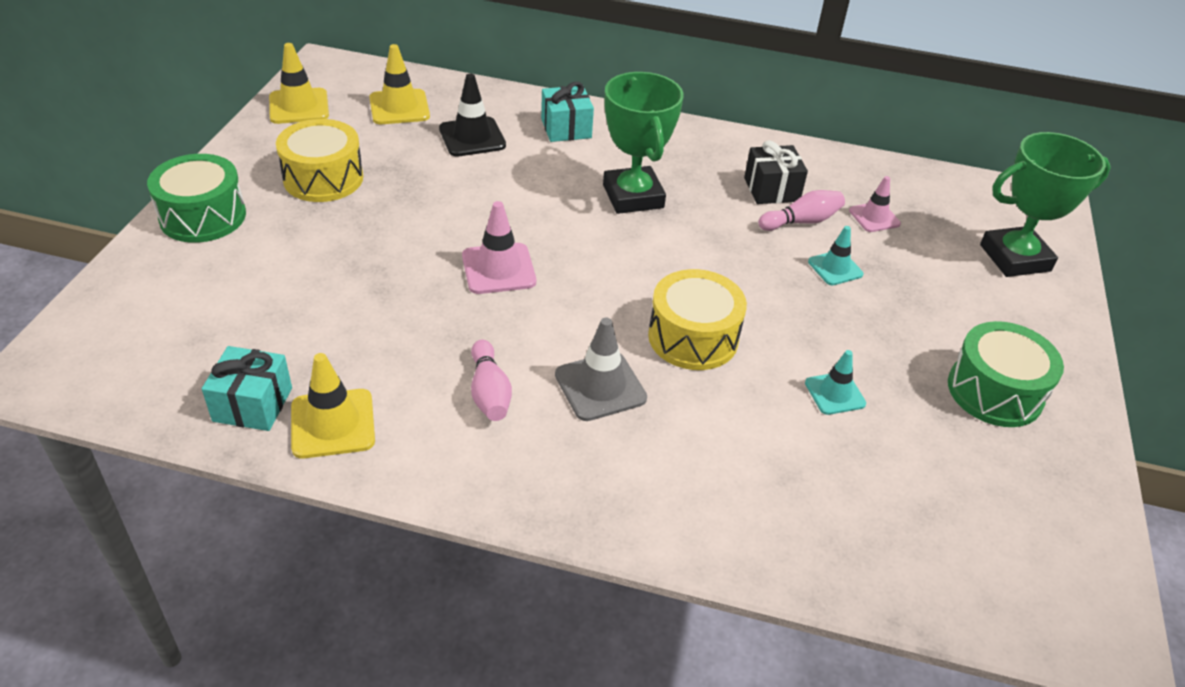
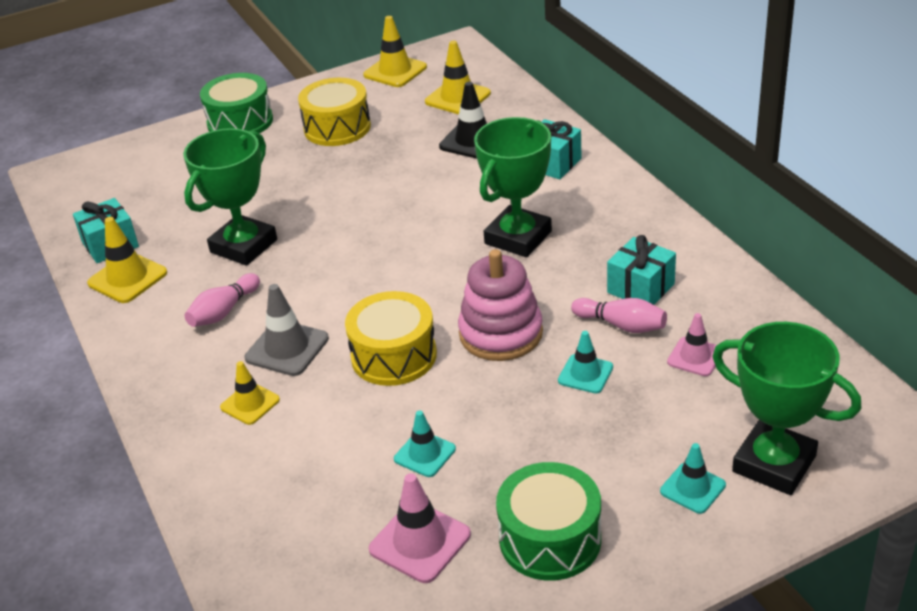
camera: 55 degrees right, 5 degrees down
(408, 326) = (244, 246): none -> green trophy
(498, 269) = (347, 240): pink traffic cone -> pink traffic cone (420, 542)
(648, 451) = (250, 404): none -> yellow traffic cone
(738, 273) = (501, 333): none -> pink stacking toy
(771, 189) = (641, 288): black gift -> turquoise gift
(1005, 301) = (692, 488): none -> turquoise traffic cone

